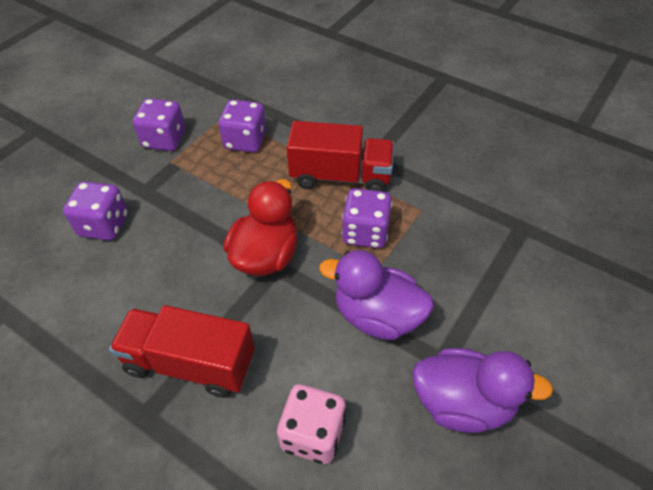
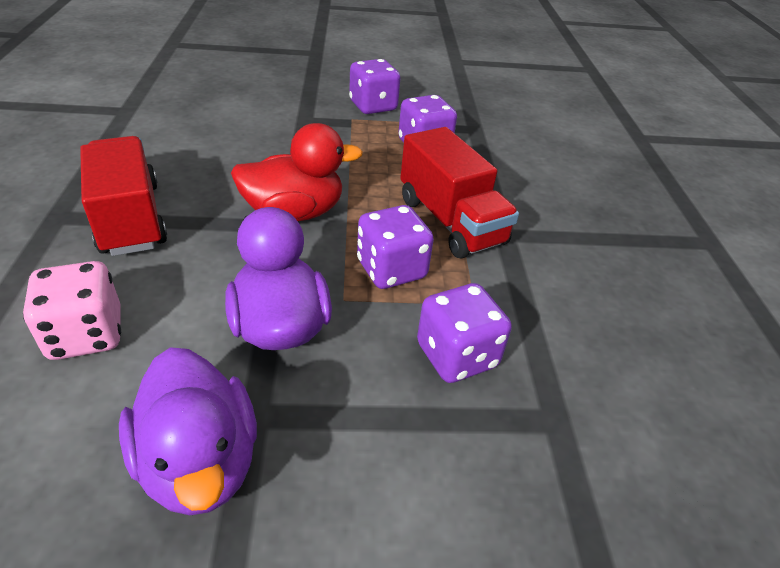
camera: 50 degrees right, 10 degrees down
(104, 225) = (248, 116): purple dice -> purple dice (457, 355)

